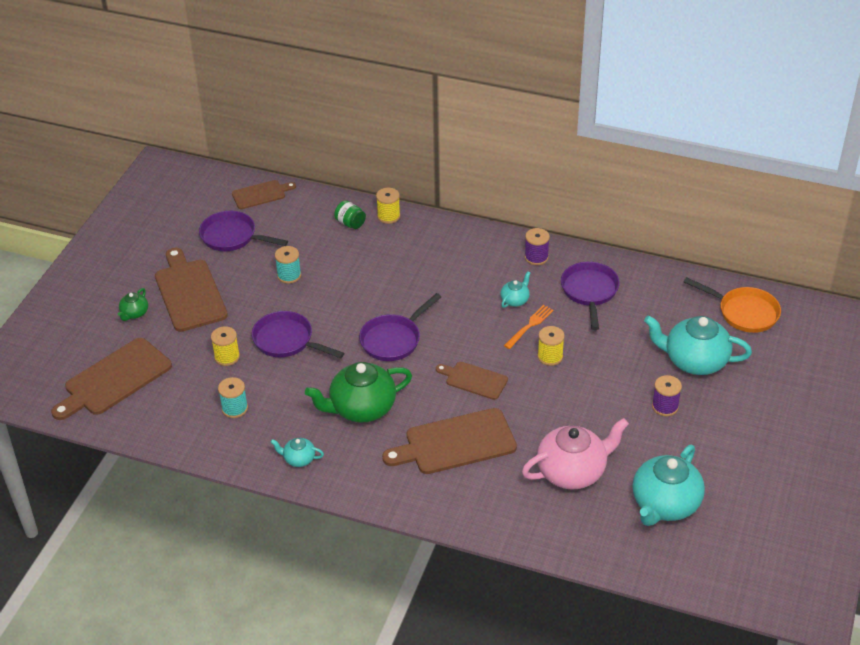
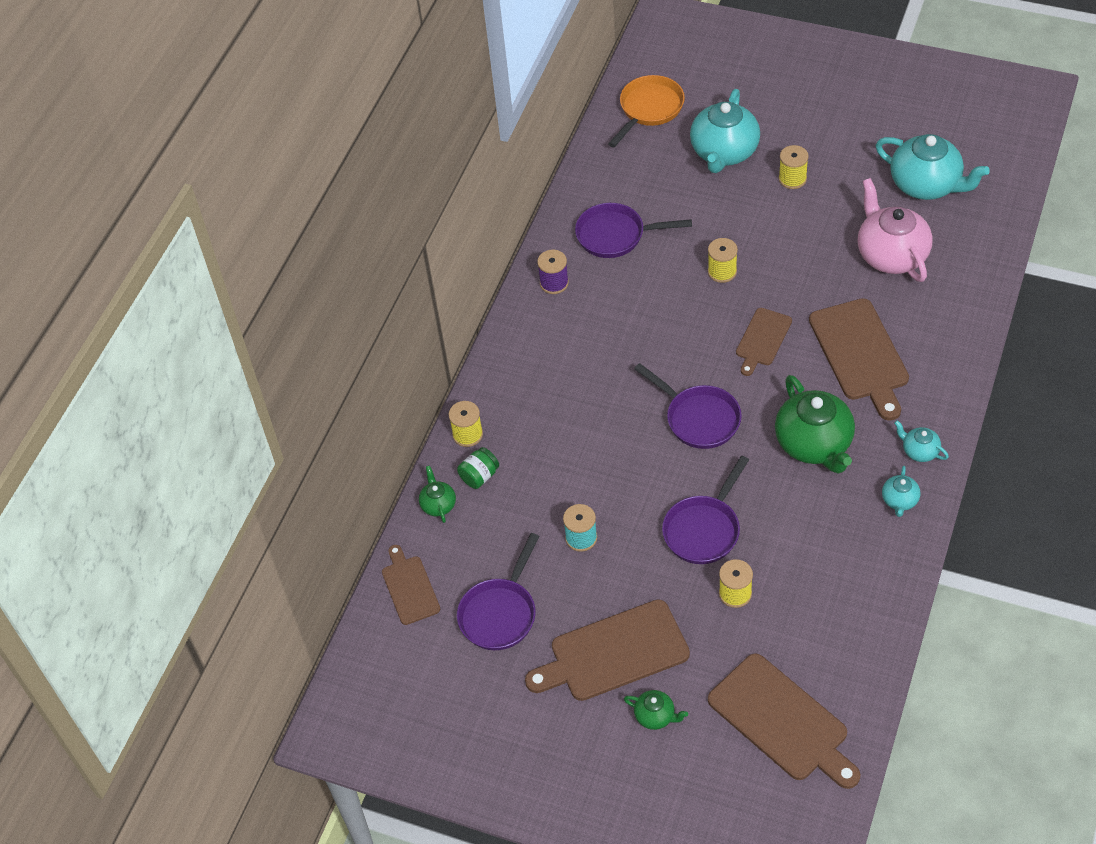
camera: 85 degrees left, 10 degrees up
(234, 408) = (824, 575): turquoise spool -> none
(328, 204) = (438, 504): none -> green teapot
(515, 300) = (629, 303): turquoise teapot -> turquoise teapot (919, 451)
(529, 326) = (672, 289): orange fork -> none
(665, 406) = (792, 179): purple spool -> yellow spool

